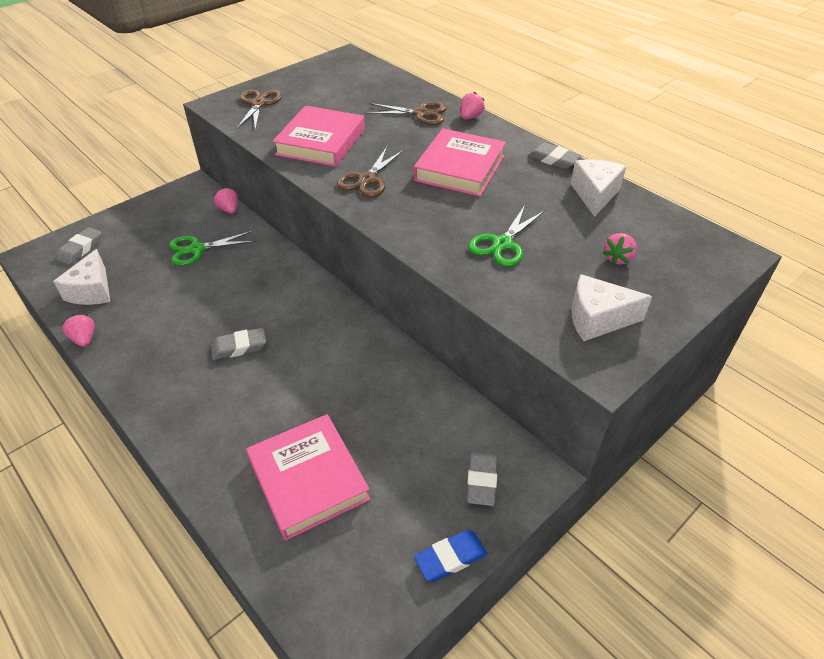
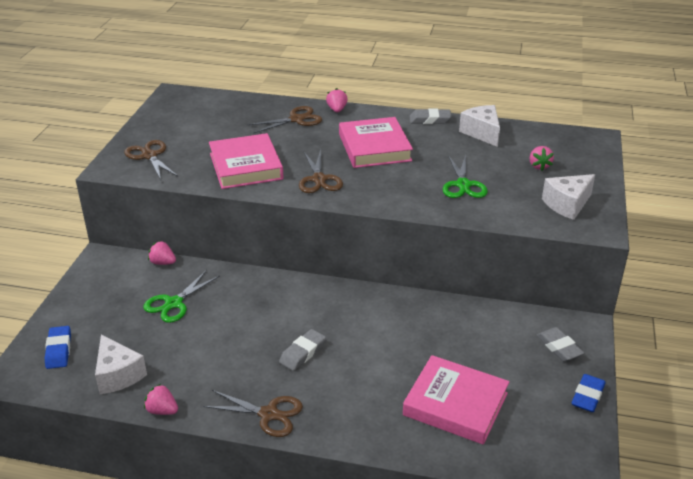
camera: 35 degrees left, 10 degrees down
(81, 249) = (59, 350): grey eraser -> blue eraser
(150, 389) = (268, 414): none -> brown scissors

